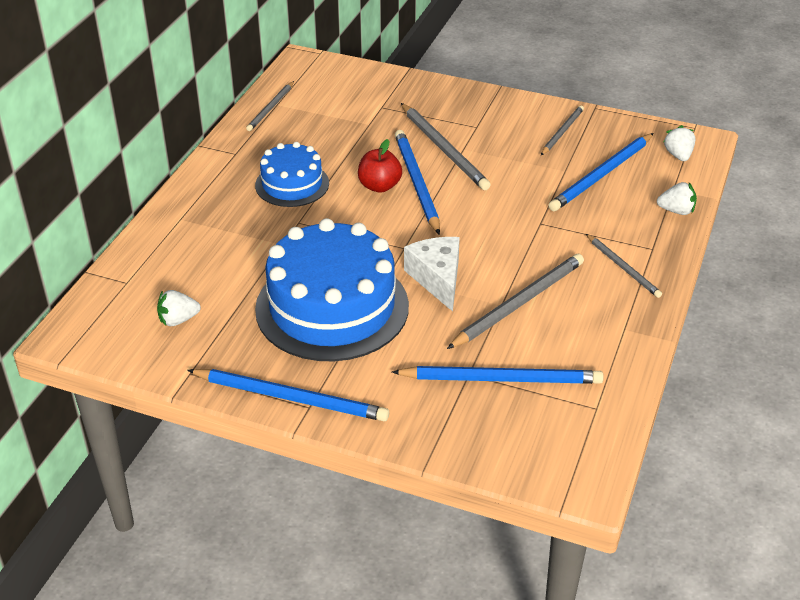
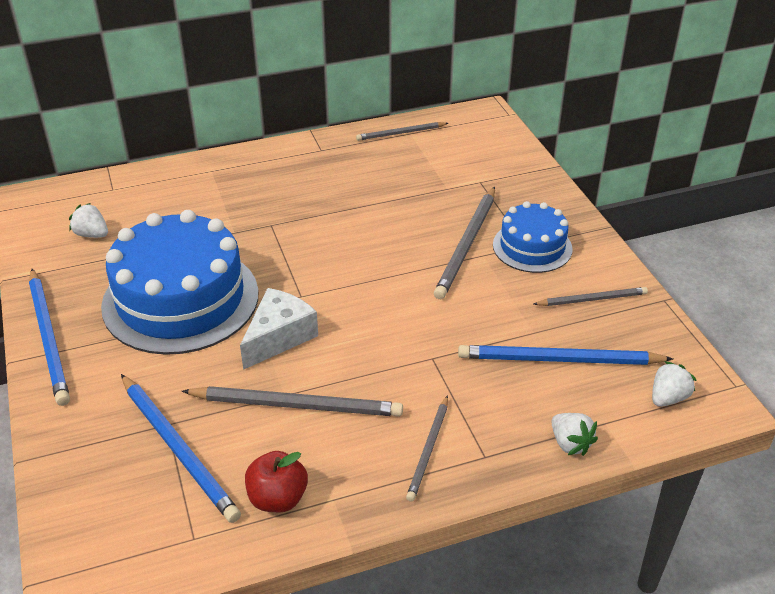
camera: 50 degrees right, 0 degrees up
(292, 184) = (315, 195): blue cake -> blue cake (532, 247)
(379, 186) = (368, 239): red apple -> red apple (277, 498)
(416, 183) = (398, 255): blue pencil -> none

